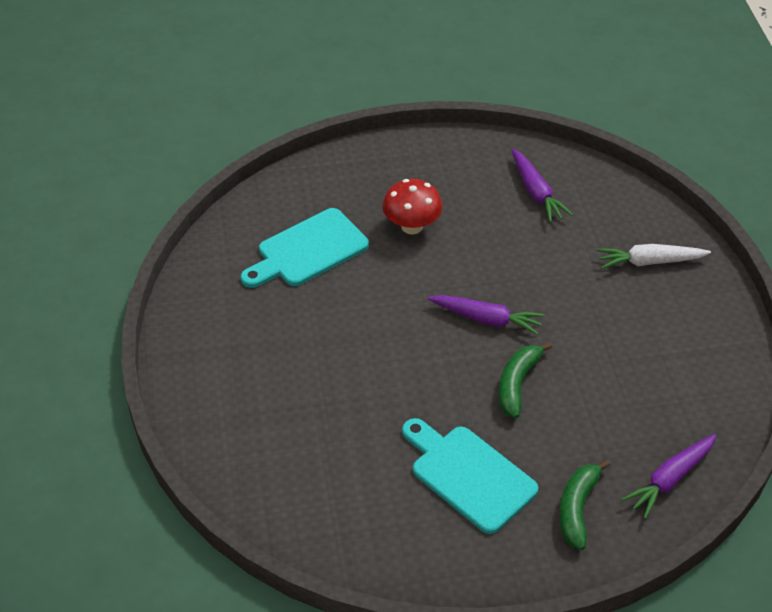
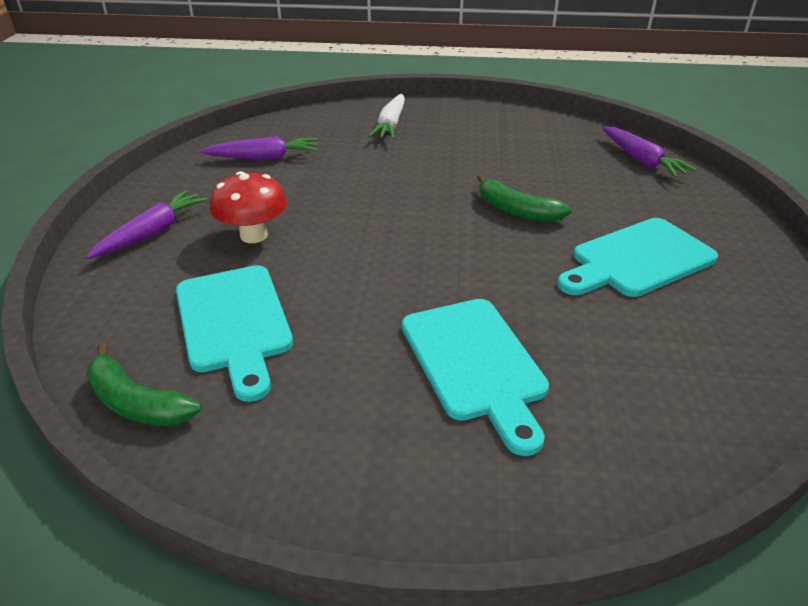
camera: 75 degrees left, 10 degrees down
(305, 383) = (475, 364): none -> turquoise cutting board
(486, 319) = (422, 213): purple carrot -> purple carrot (152, 233)
(577, 509) = (678, 207): green banana -> green banana (137, 403)

